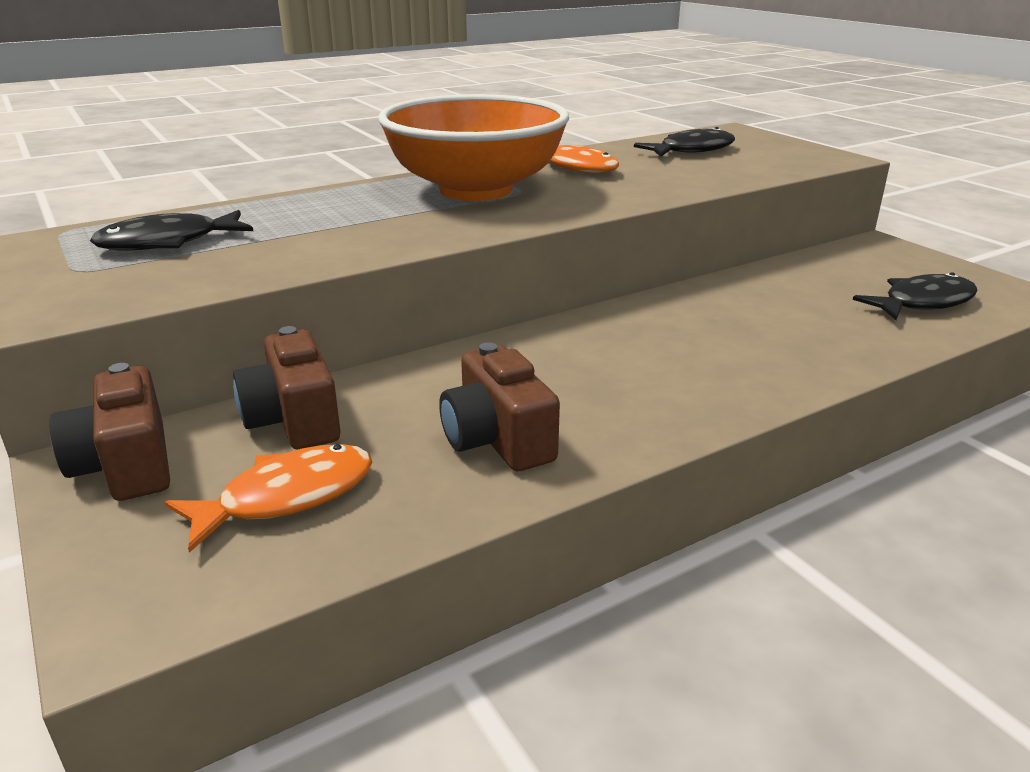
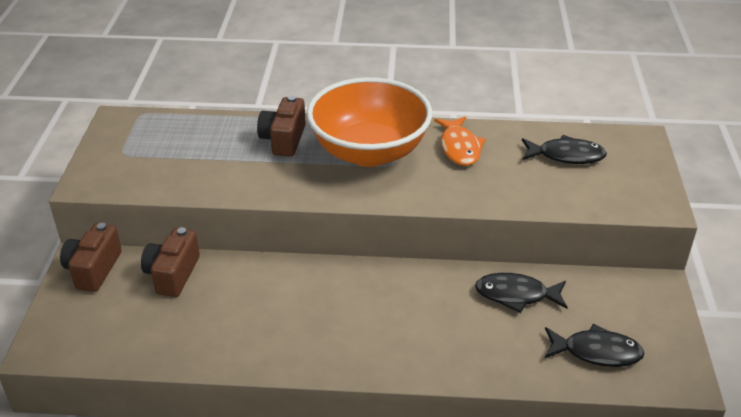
camera: 35 degrees right, 10 degrees up
(168, 242) = (175, 144): black fish -> black fish (516, 295)
(287, 497) = (133, 318): orange fish -> none
(497, 440) = (240, 331): brown camera -> brown camera (283, 140)

